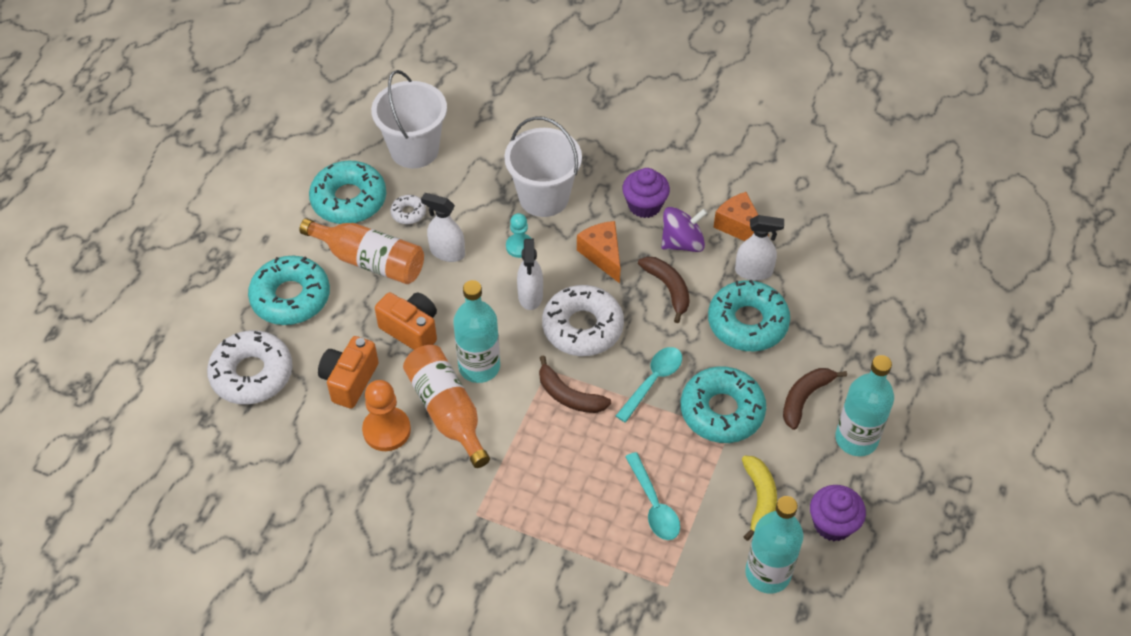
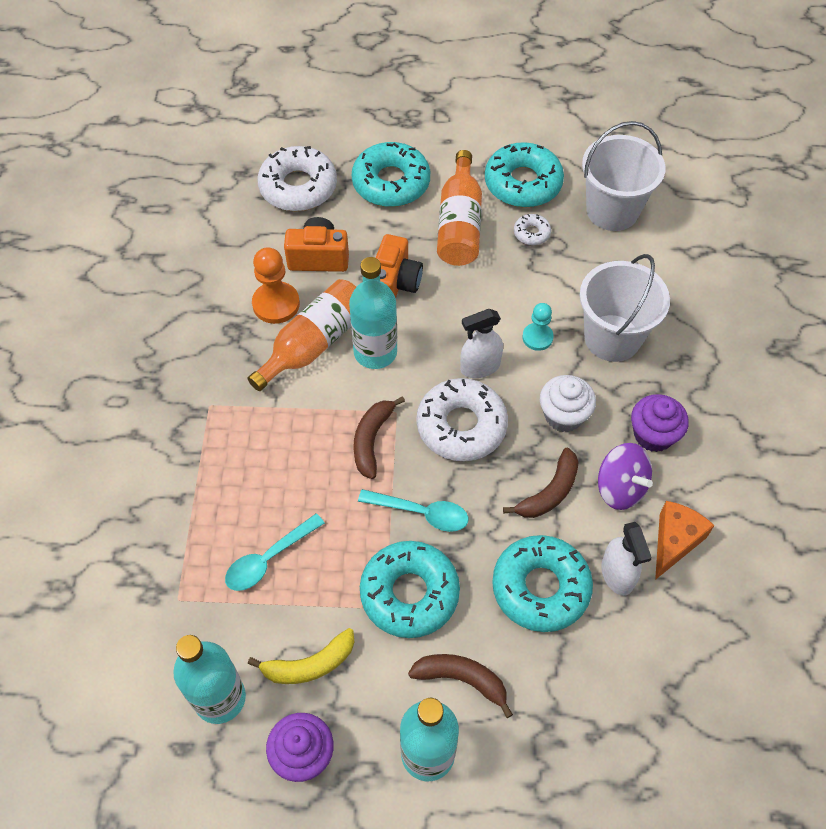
camera: 70 degrees right, 5 degrees up
(447, 252) = (499, 280): white spray bottle -> none
(602, 255) = (563, 415): orange cheese -> white cupcake

